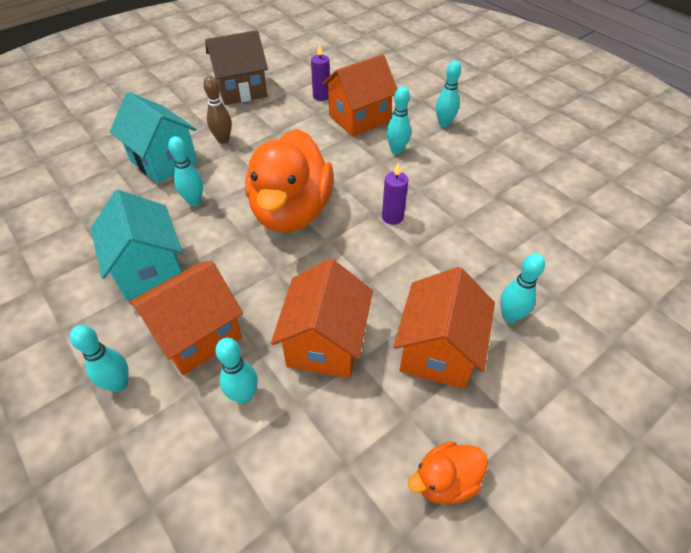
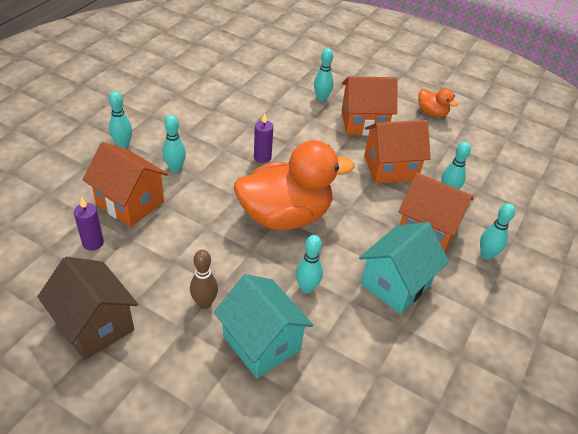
camera: 115 degrees left, 5 degrees down
(164, 161) = (261, 343): turquoise house -> turquoise house turned 60 degrees counterclockwise

